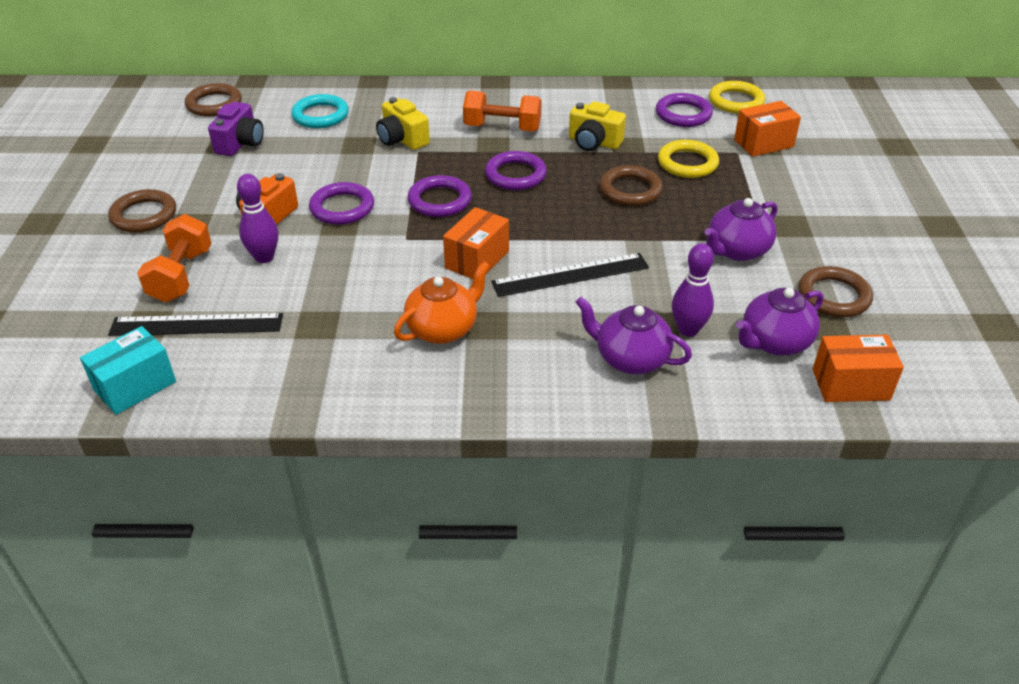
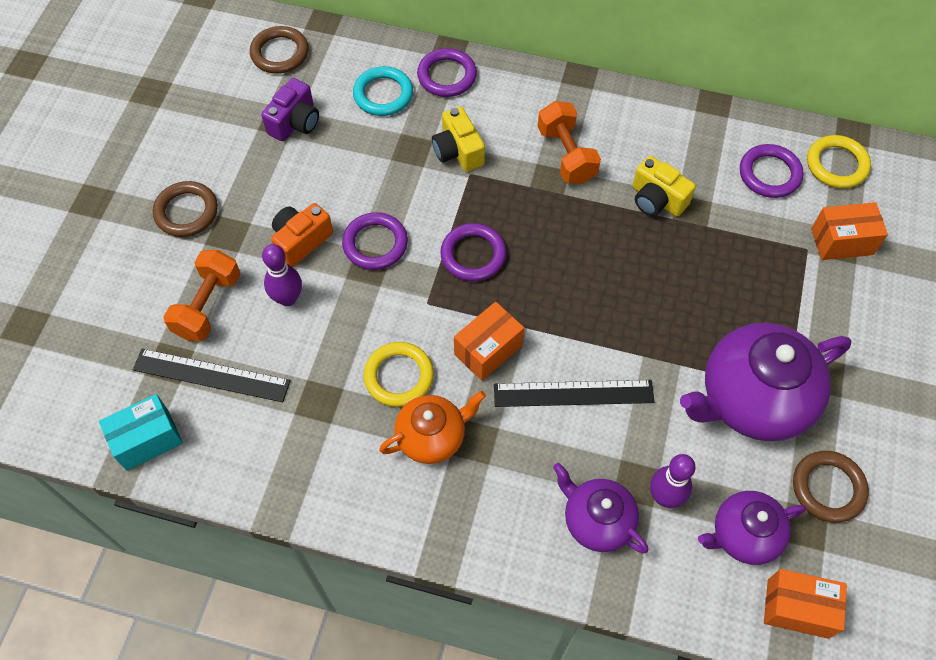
camera: 15 degrees right, 20 degrees up
(502, 128) = (566, 155): orange dumbbell -> orange dumbbell turned 45 degrees clockwise
(515, 175) = (560, 233): purple ring -> purple ring (447, 76)
(630, 190) = (672, 283): brown ring -> none
(687, 163) = (747, 255): yellow ring -> yellow ring (399, 376)
(737, 250) = (753, 399): purple teapot -> purple teapot, size x1.74

